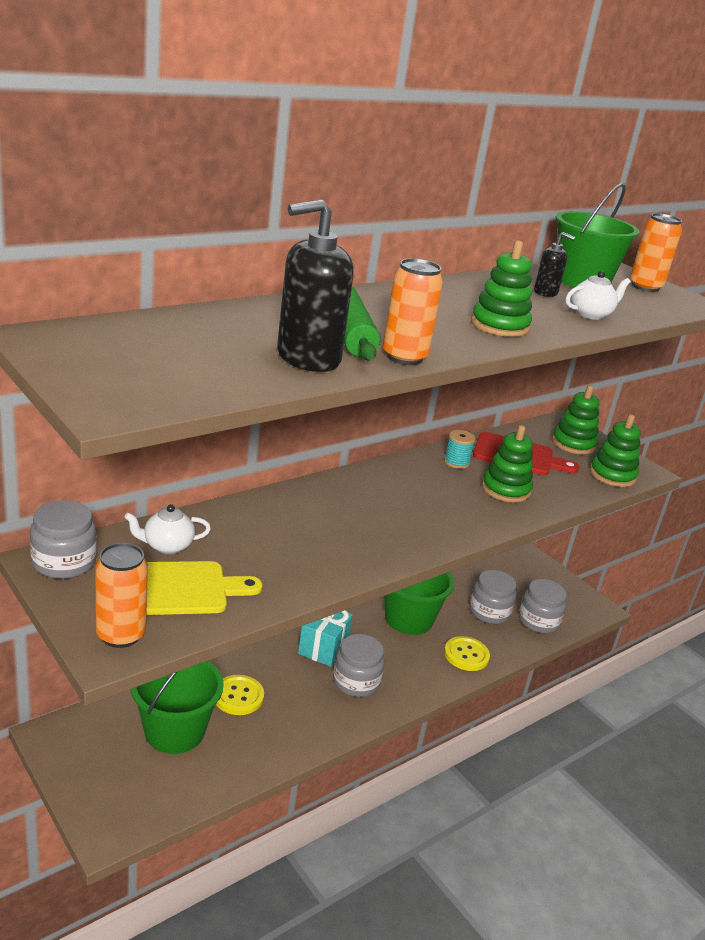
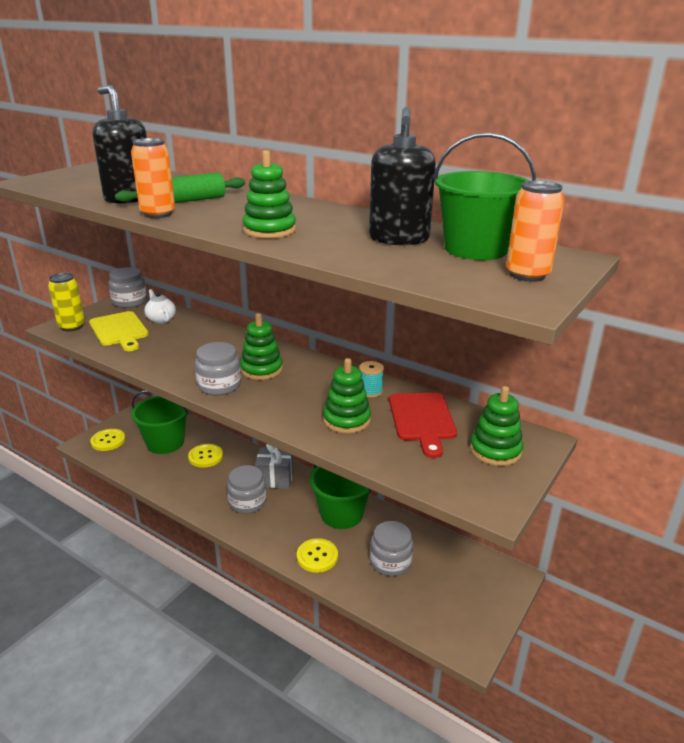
camera: 75 degrees right, 0 degrees up
(121, 635) = (72, 326): orange can -> yellow can
(121, 798) = (108, 441): none -> yellow button
(323, 648) = (275, 479): turquoise gift -> grey gift
(538, 621) = (404, 600): grey jar -> grey jar (219, 385)
(545, 292) = (399, 239): black soap dispenser -> black soap dispenser, size x1.93
(591, 314) = (364, 256): white teapot -> none
(612, 475) = (451, 482): green stacking toy -> green stacking toy (261, 369)

